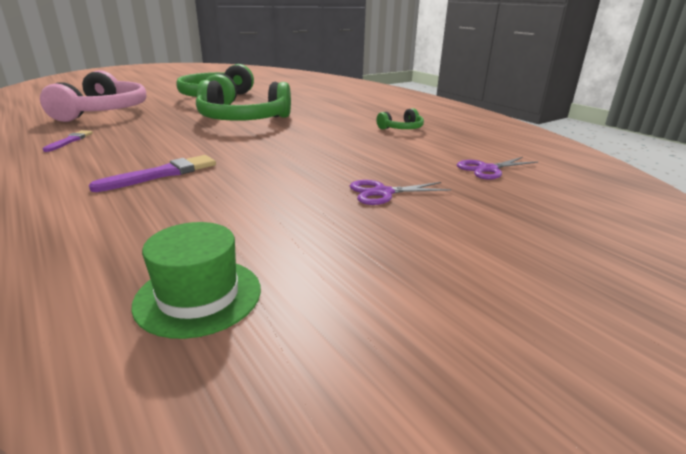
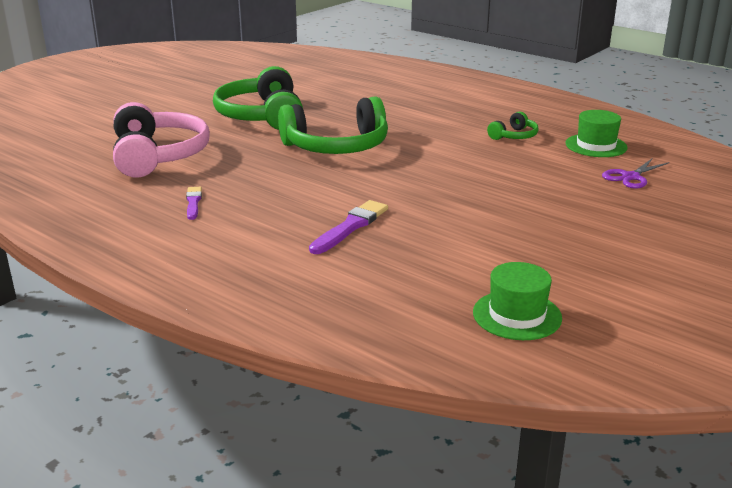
camera: 15 degrees left, 0 degrees up
(383, 193) = (564, 215): purple scissors -> none
(472, 142) = (596, 145): none -> green hat

